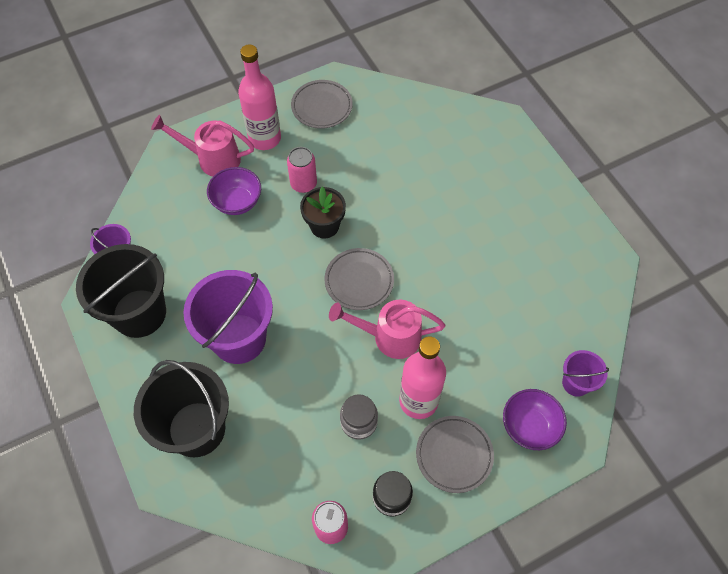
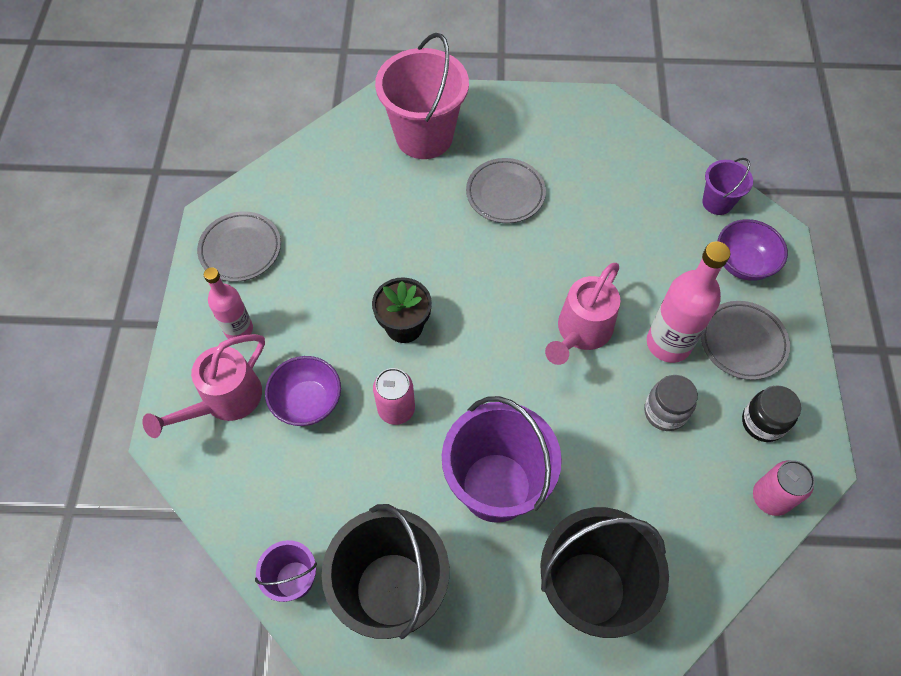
camera: 60 degrees left, 0 degrees up
(265, 138) = (239, 329): pink bottle -> pink bottle, size x0.64
(303, 184) = (333, 319): pink can -> pink can (396, 409)
(359, 281) = (496, 327): grey plate -> grey plate (505, 194)
(487, 158) = (424, 136): none -> pink bucket

